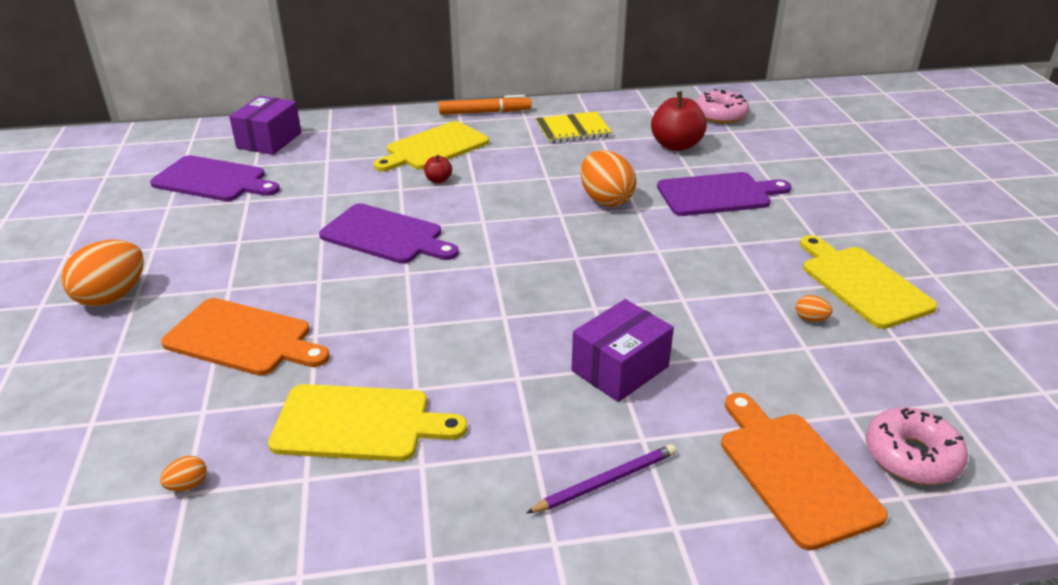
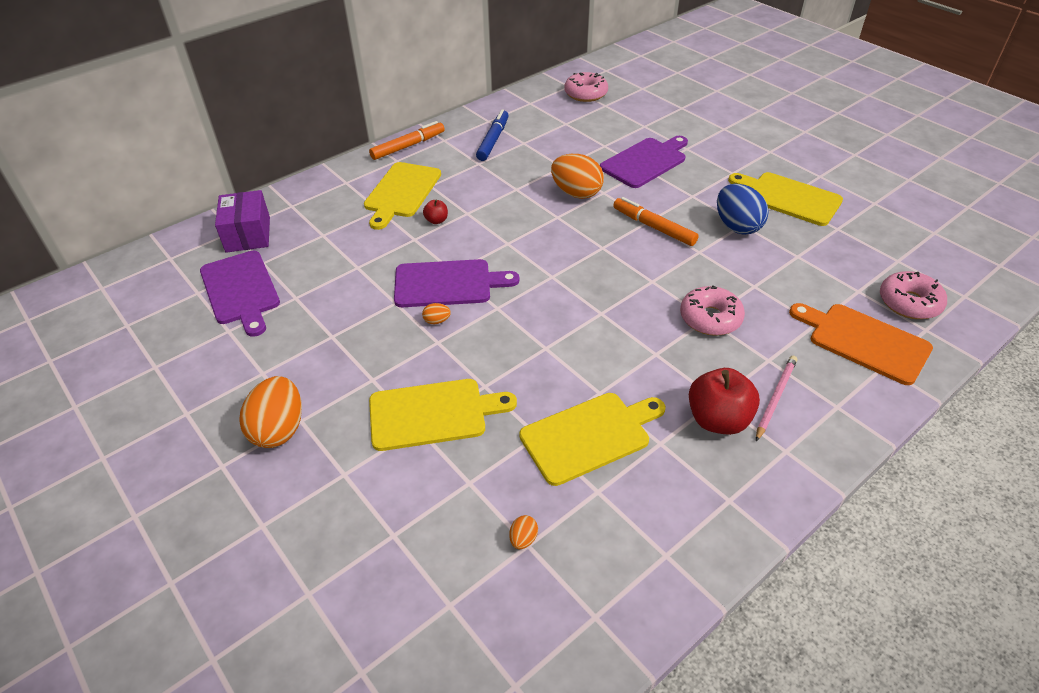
camera: 30 degrees left, 10 degrees up
(213, 180) = (241, 290): purple cutting board -> purple cutting board turned 75 degrees clockwise
(243, 338) = (433, 413): orange cutting board -> yellow cutting board
(573, 130) = (493, 140): yellow notebook -> blue marker
(605, 481) = (775, 398): purple pencil -> pink pencil
(620, 368) = (710, 318): purple box -> pink donut
(656, 258) = (654, 227): none -> orange marker
(676, 145) = (580, 130): red apple -> red apple (718, 420)
(759, 290) = (737, 226): none -> blue egg
(810, 319) = (783, 235): orange egg -> orange egg (437, 321)

